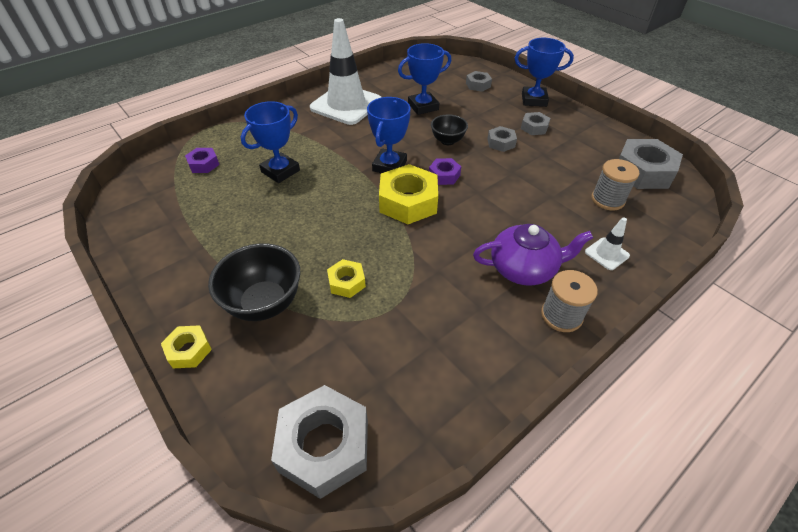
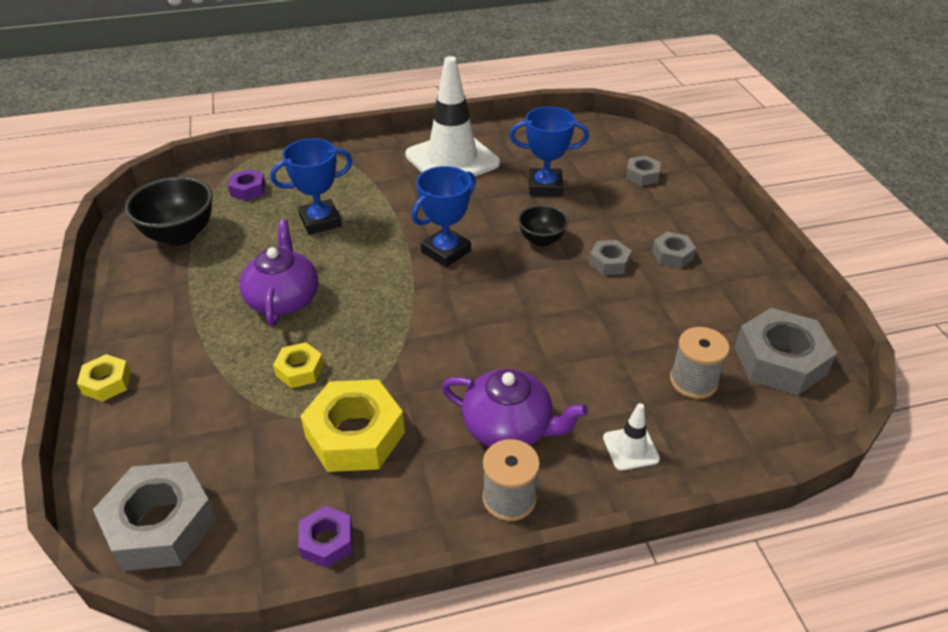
camera: 25 degrees right, 5 degrees down
(264, 303) = (204, 362): black bowl -> black bowl (180, 235)
(293, 235) = (283, 299): none -> purple teapot
(408, 202) = (434, 301): yellow nut -> yellow nut (355, 434)
(444, 175) = (502, 283): purple nut -> purple nut (327, 541)
(534, 100) = (704, 216): blue trophy -> none

